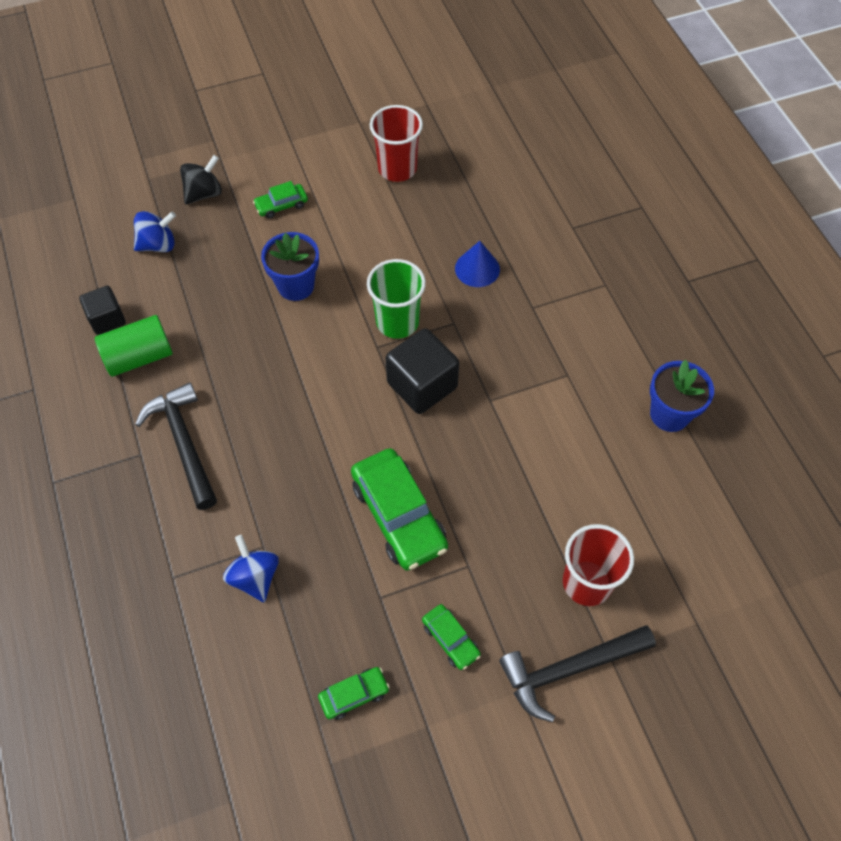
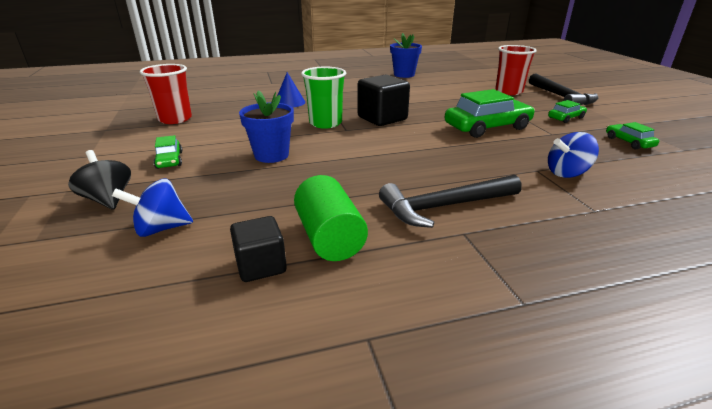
camera: 85 degrees left, 30 degrees down
(158, 245) = (161, 228): blue spinning top -> blue spinning top turned 90 degrees counterclockwise

